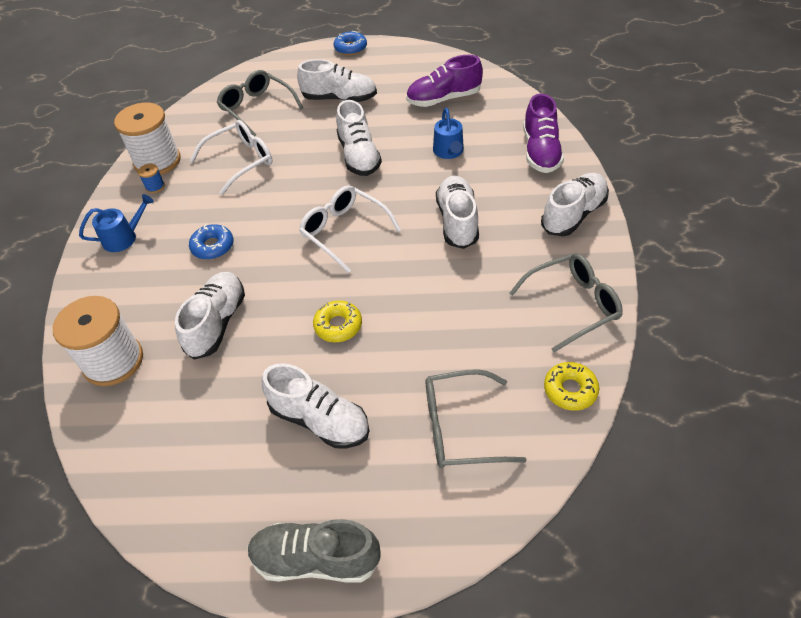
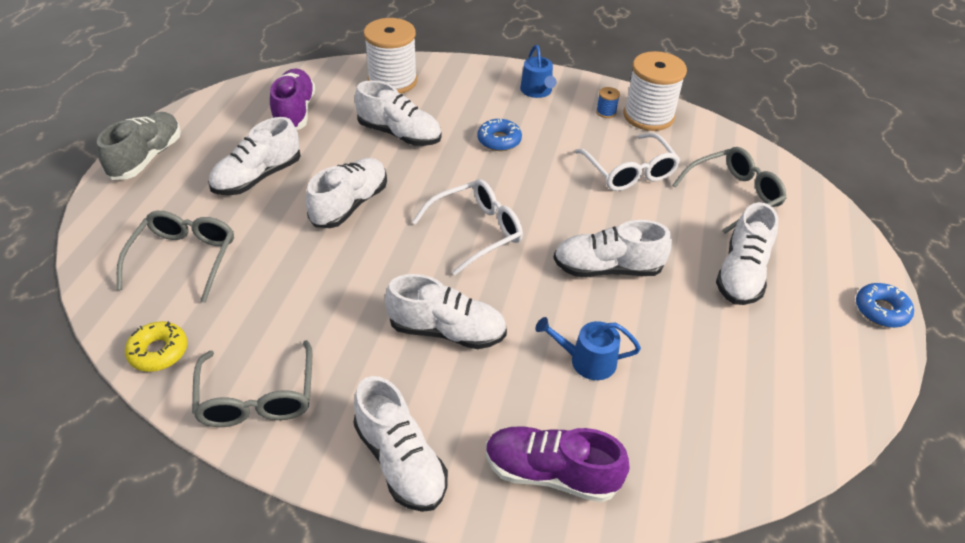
camera: 100 degrees right, 5 degrees down
(338, 326) = (349, 204): yellow donut -> white shoe
(443, 99) = (719, 390): purple shoe -> purple shoe (294, 112)

